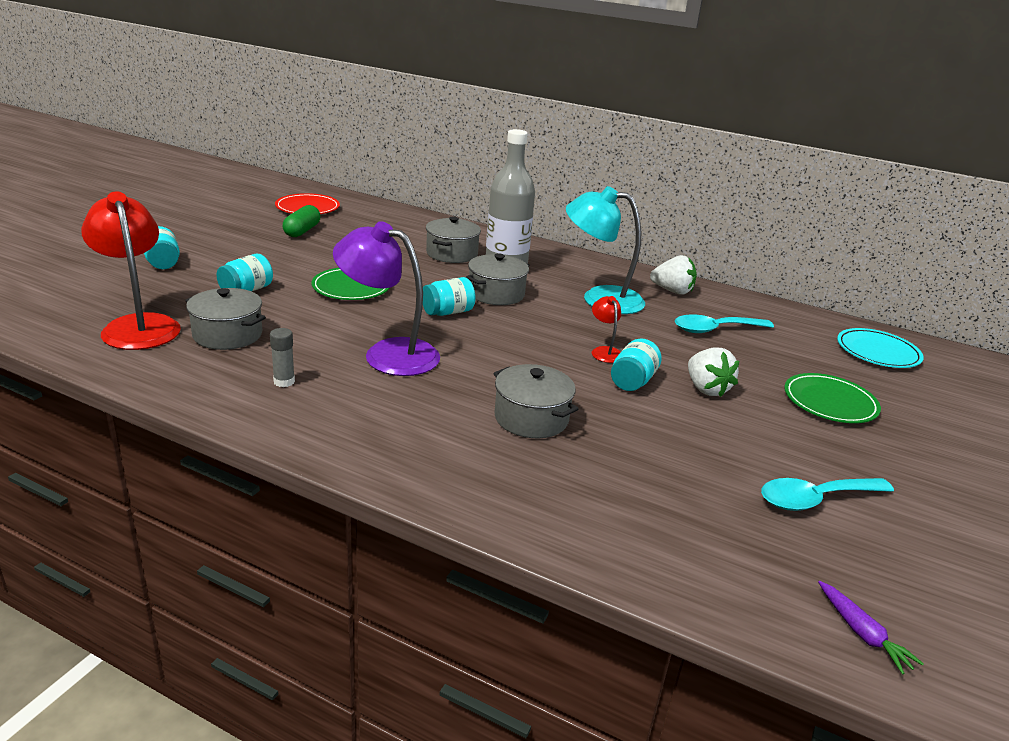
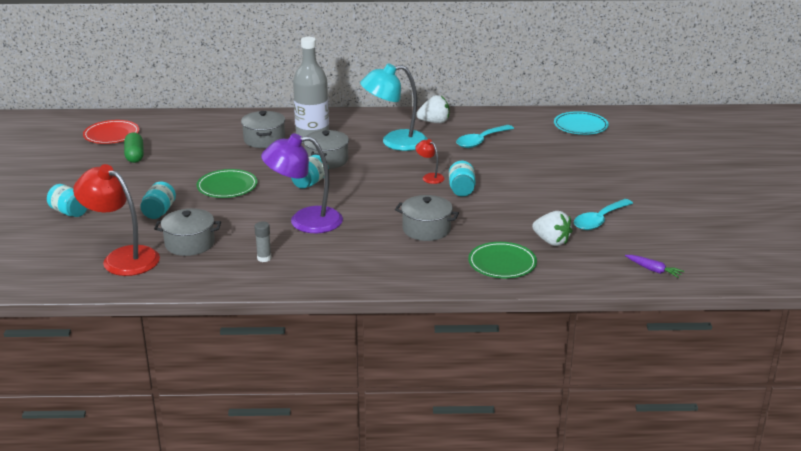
camera: 25 degrees left, 0 degrees up
(706, 389) = (504, 180): white strawberry -> white strawberry (551, 241)
(830, 402) = (574, 166): green plate -> green plate (502, 263)

